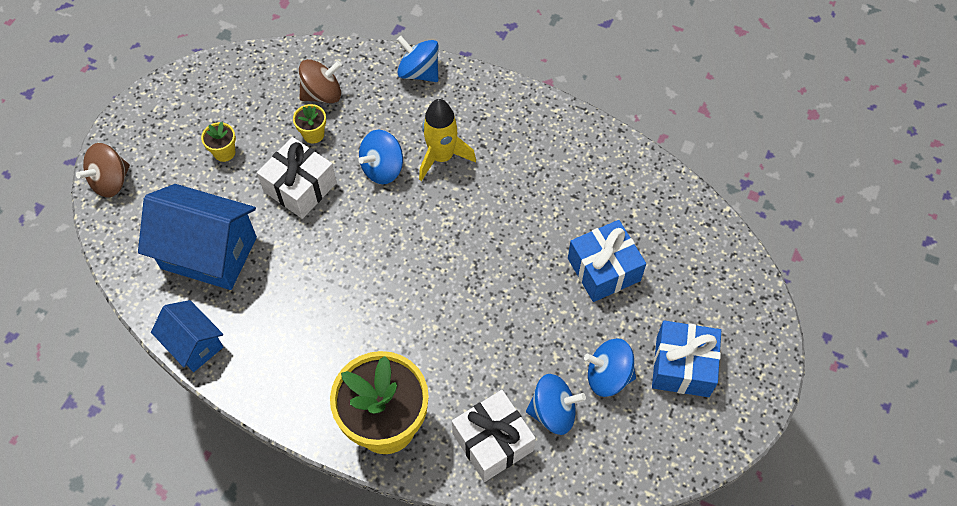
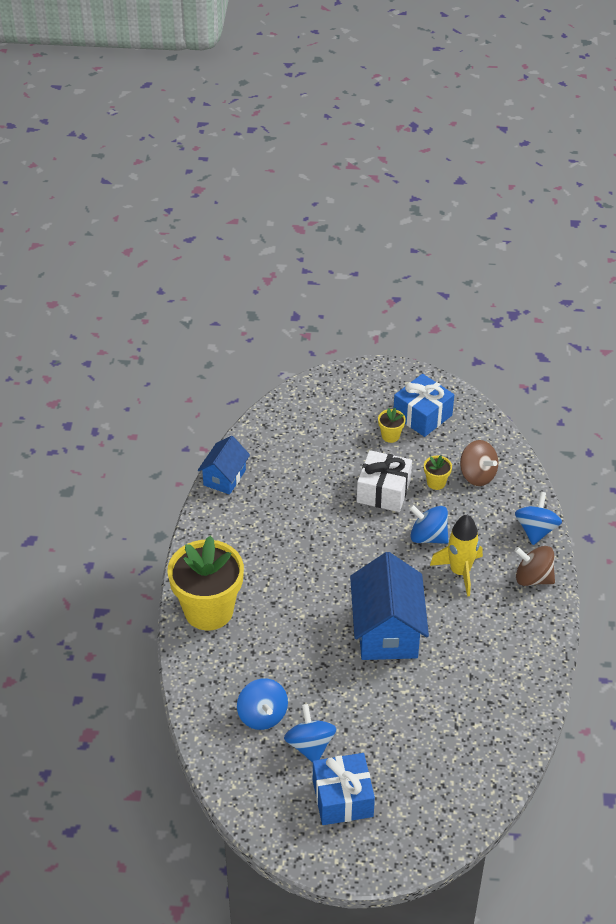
camera: 70 degrees right, 15 degrees down
(111, 181) = (332, 383): brown spinning top -> brown spinning top (533, 578)
(209, 253) = (301, 458): blue house -> blue house (387, 631)
(492, 442) = (221, 682): white gift -> none
(603, 269) = (408, 716): blue gift -> blue gift (422, 415)

